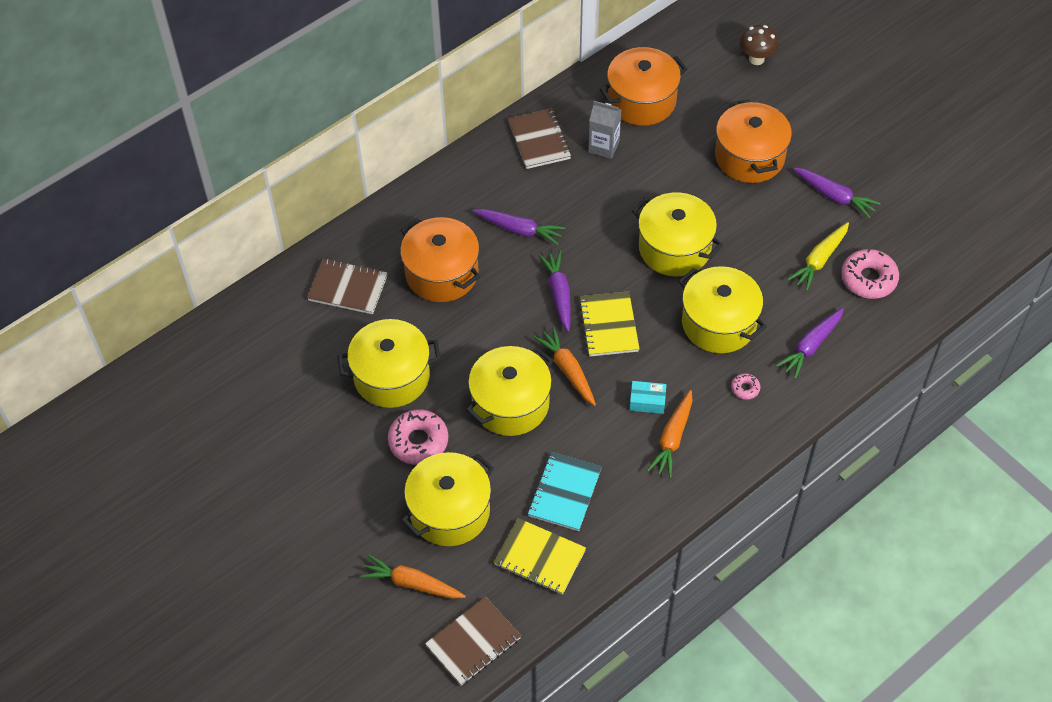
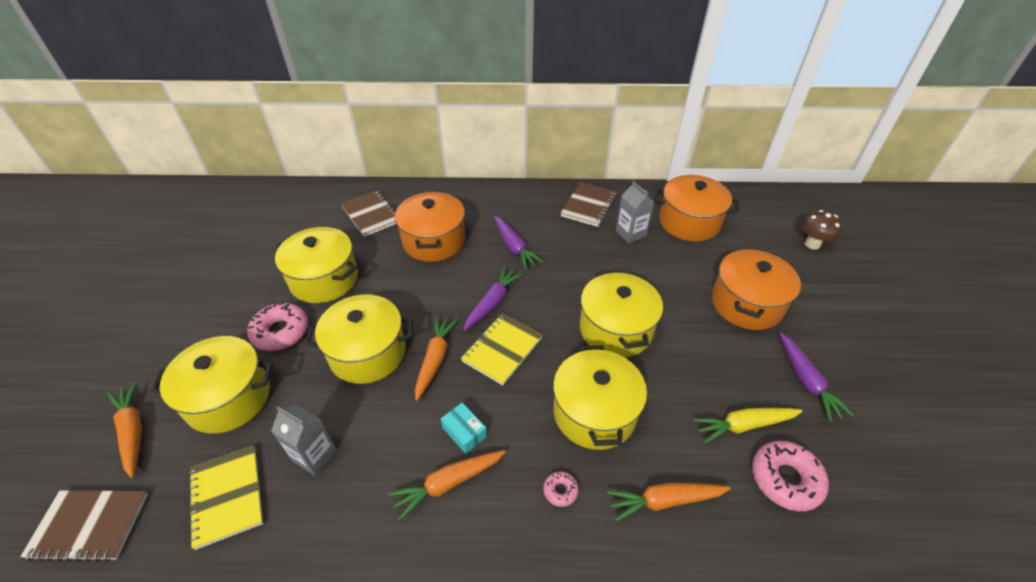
camera: 40 degrees right, 10 degrees down
(564, 493) = (314, 455): turquoise notebook -> grey carton
(811, 346) = (665, 501): purple carrot -> orange carrot

